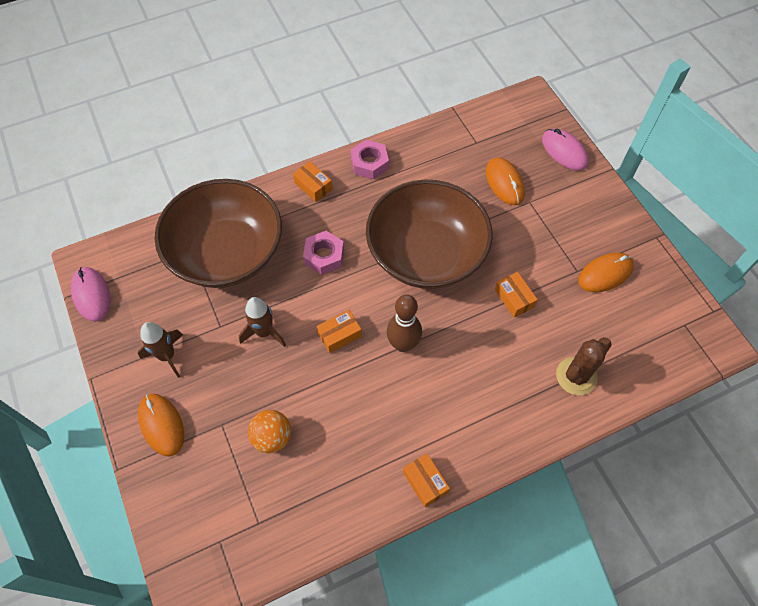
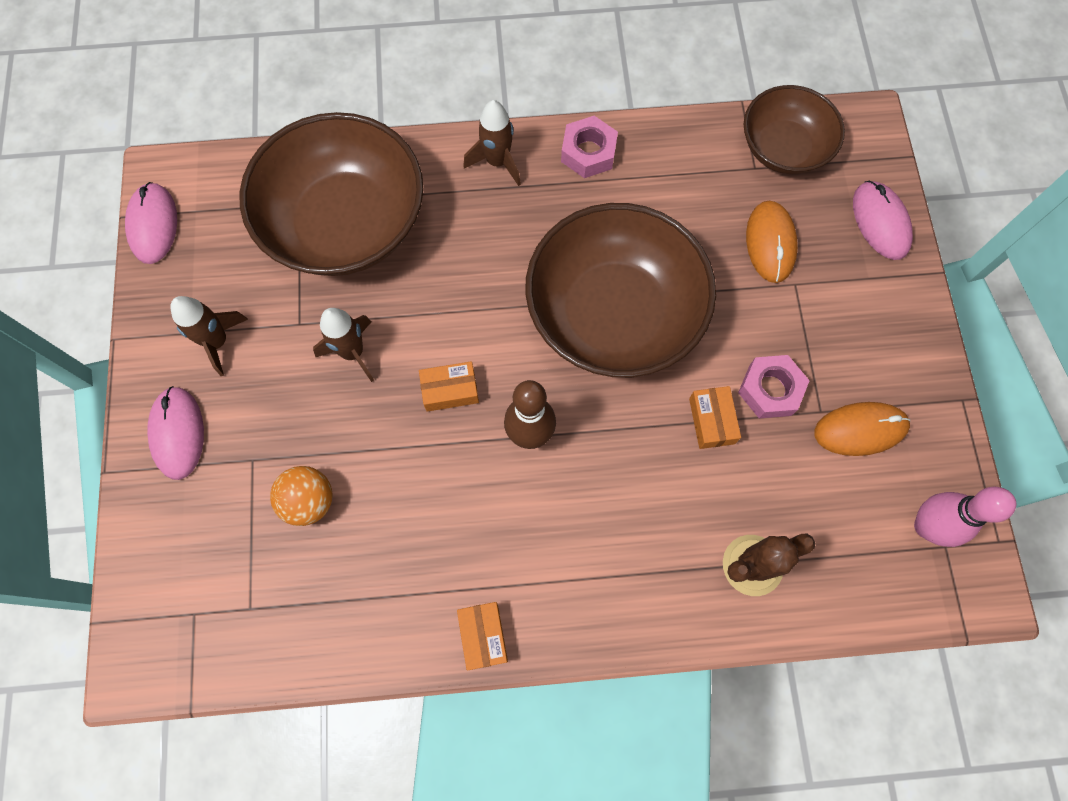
camera: 20 degrees right, 10 degrees up
(161, 425) = (177, 433): orange mouse -> pink mouse
(313, 186) = (497, 162): orange box -> brown rocket
(324, 256) = (472, 270): pink nut -> pink nut (770, 390)
(488, 126) = (783, 148): none -> brown bowl
(668, 317) = (926, 526): none -> pink bowling pin

